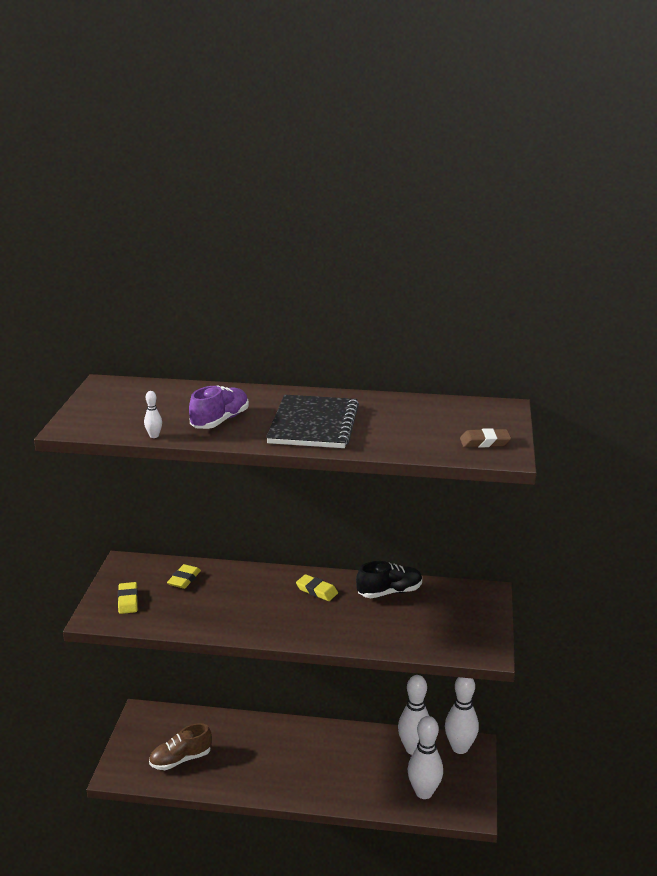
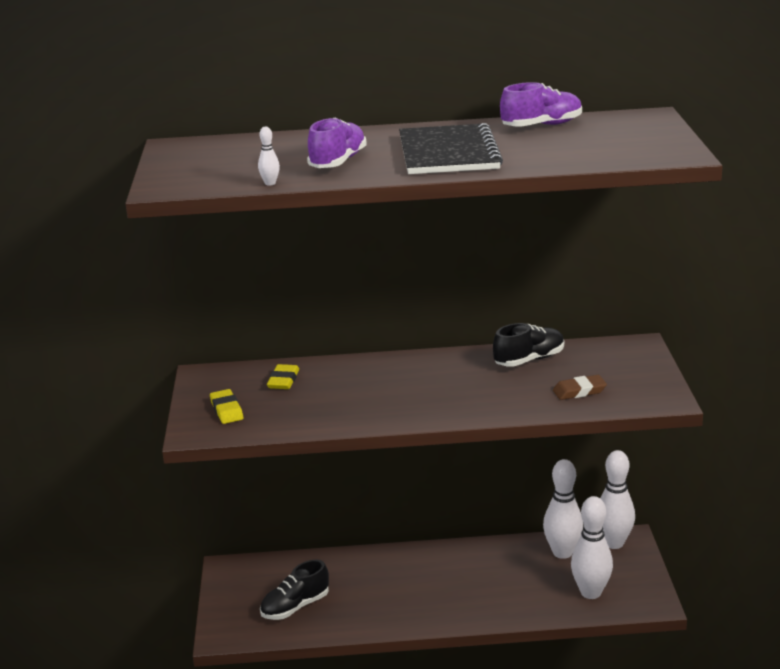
camera: 10 degrees left, 0 degrees up
(181, 759) = (295, 606): brown shoe -> black shoe
(317, 590) = (445, 370): yellow eraser -> none
(406, 405) = (541, 126): none -> purple shoe
(485, 442) = (650, 146): brown eraser -> brown eraser (579, 391)

